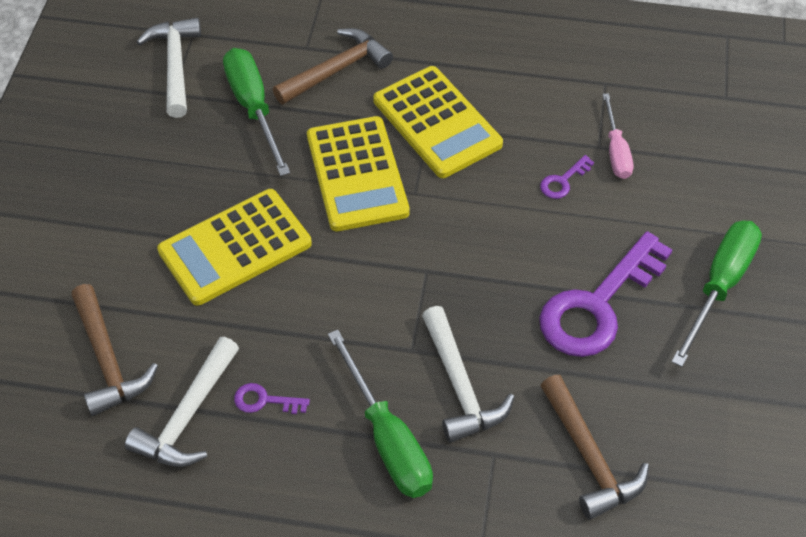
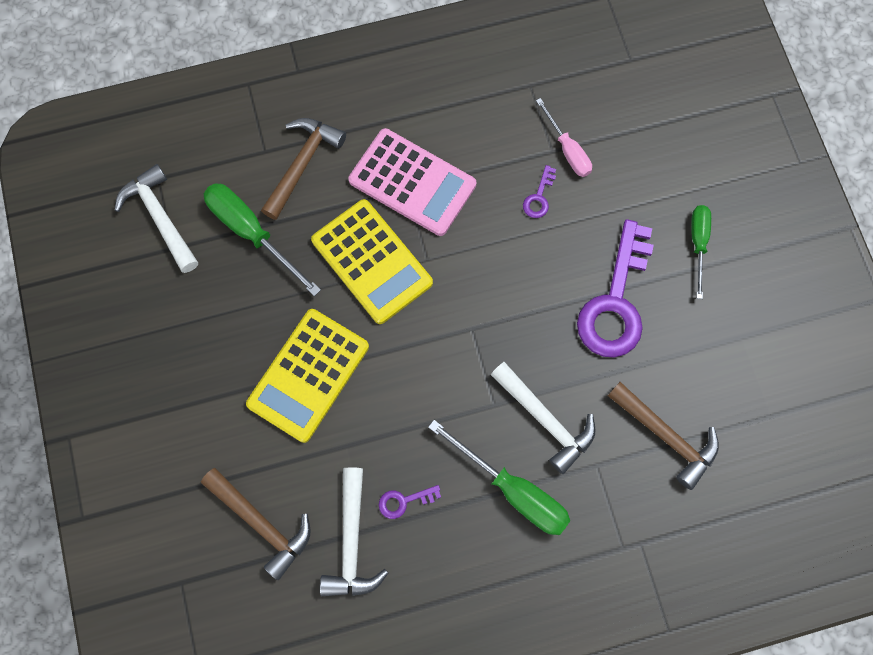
camera: 25 degrees left, 20 degrees up
(437, 122) = (412, 182): yellow calculator -> pink calculator
(720, 286) = (698, 243): green screwdriver -> green screwdriver, size x0.62

